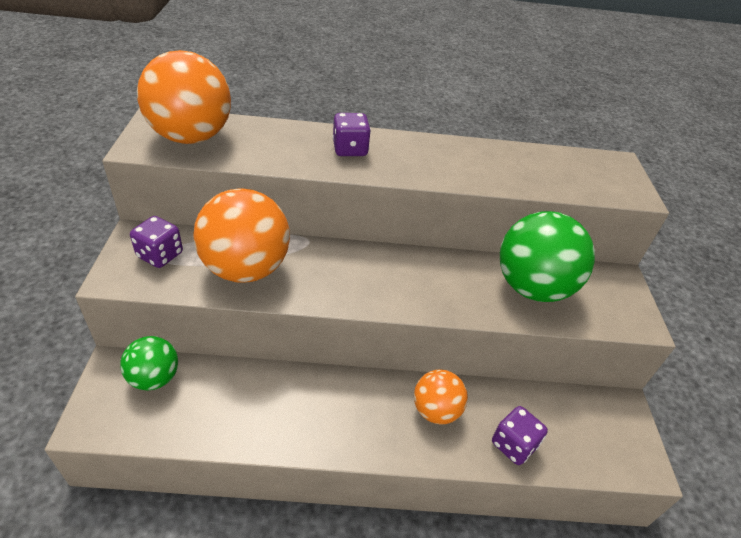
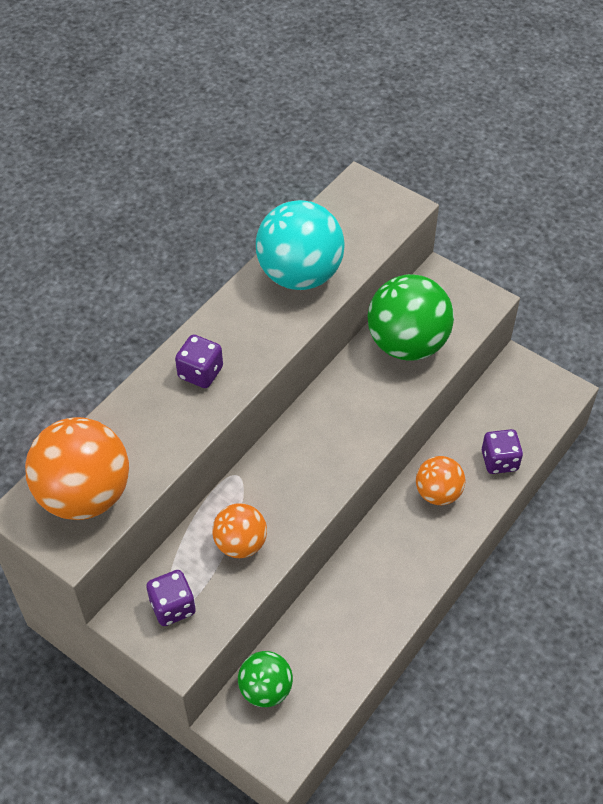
camera: 50 degrees left, 10 degrees up
(246, 269) = (241, 544): orange ball -> orange ball, size x0.57
(495, 164) = (300, 275): none -> turquoise ball

